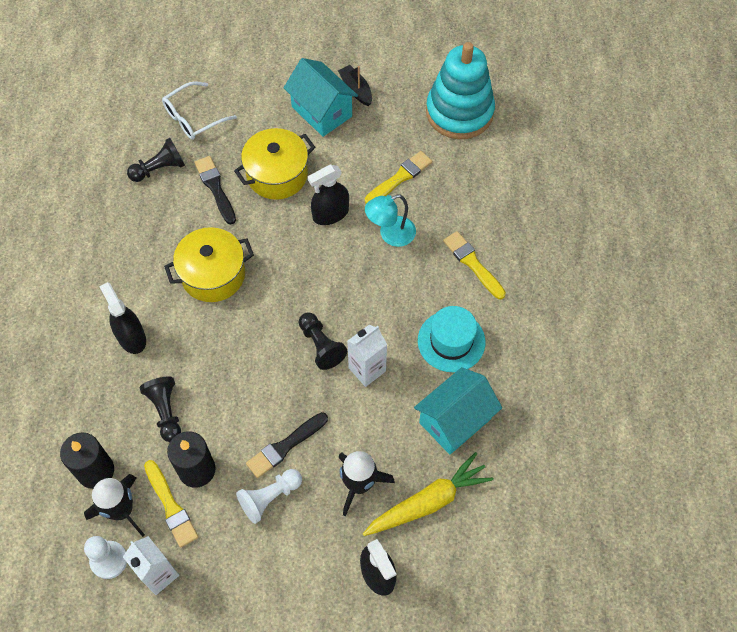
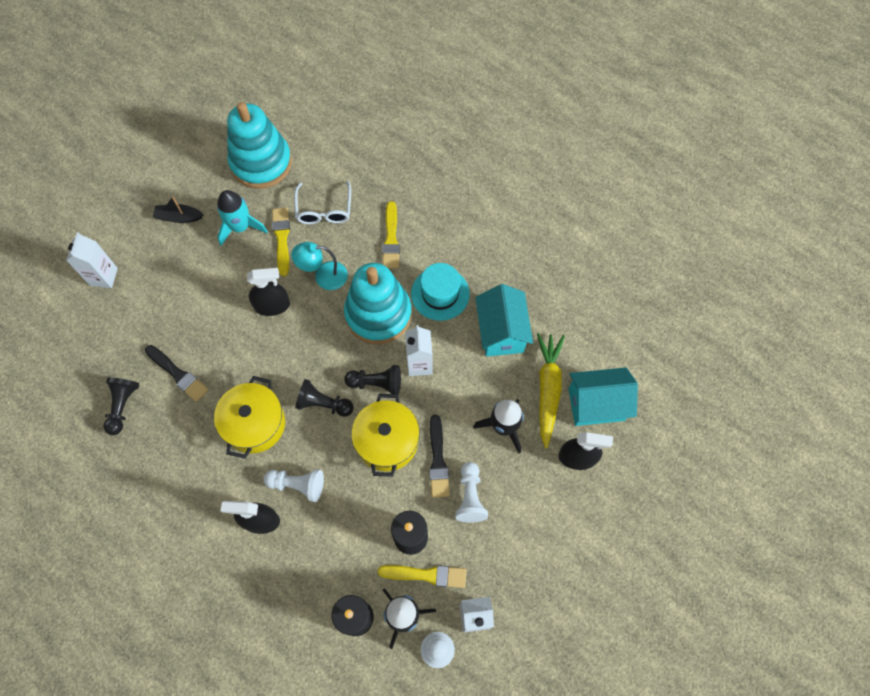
camera: 55 degrees left, 5 degrees up
(166, 411) = (345, 532): black pawn -> black pawn (323, 404)
(182, 345) = (297, 485): none -> white pawn
(193, 117) = (97, 350): white glasses -> white glasses (324, 210)
(215, 188) = (178, 374): black brush -> black brush turned 150 degrees counterclockwise
(260, 76) = (103, 277): none -> white carton
(277, 175) = (205, 321): yellow pot -> yellow pot (387, 441)
(321, 111) = (177, 253): turquoise house -> turquoise house (596, 404)
(330, 214) = (272, 305): black spray bottle -> black spray bottle turned 105 degrees counterclockwise
(384, 140) = (241, 227): none -> turquoise rocket
(389, 302) = (378, 314): none -> turquoise stacking toy
(390, 234) = (324, 276): turquoise lamp -> turquoise lamp turned 75 degrees clockwise
(472, 263) = (391, 239): yellow brush -> yellow brush turned 90 degrees counterclockwise

